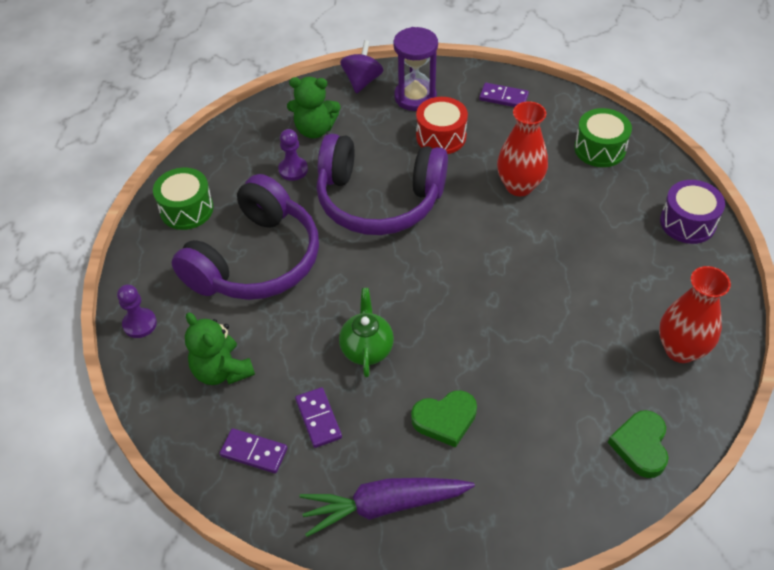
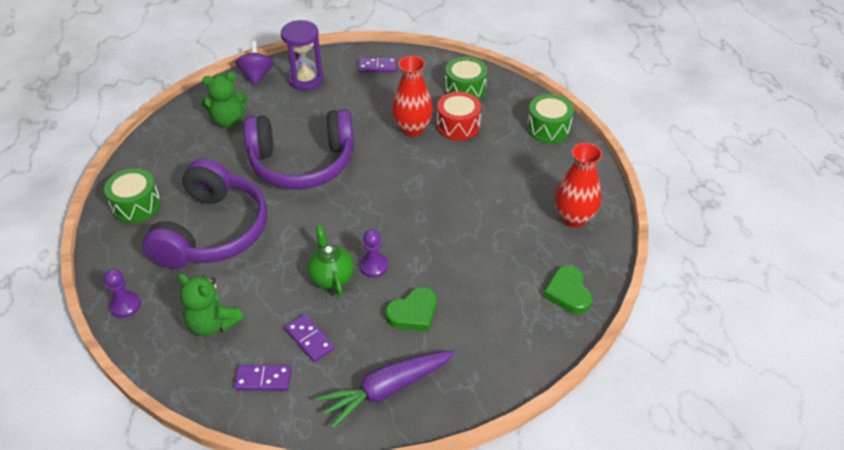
camera: 20 degrees left, 5 degrees down
(293, 170) = (221, 155): purple pawn -> purple pawn (373, 266)
(441, 137) = (337, 105): red drum -> red drum (458, 126)
(687, 222) = (548, 128): purple drum -> green drum

